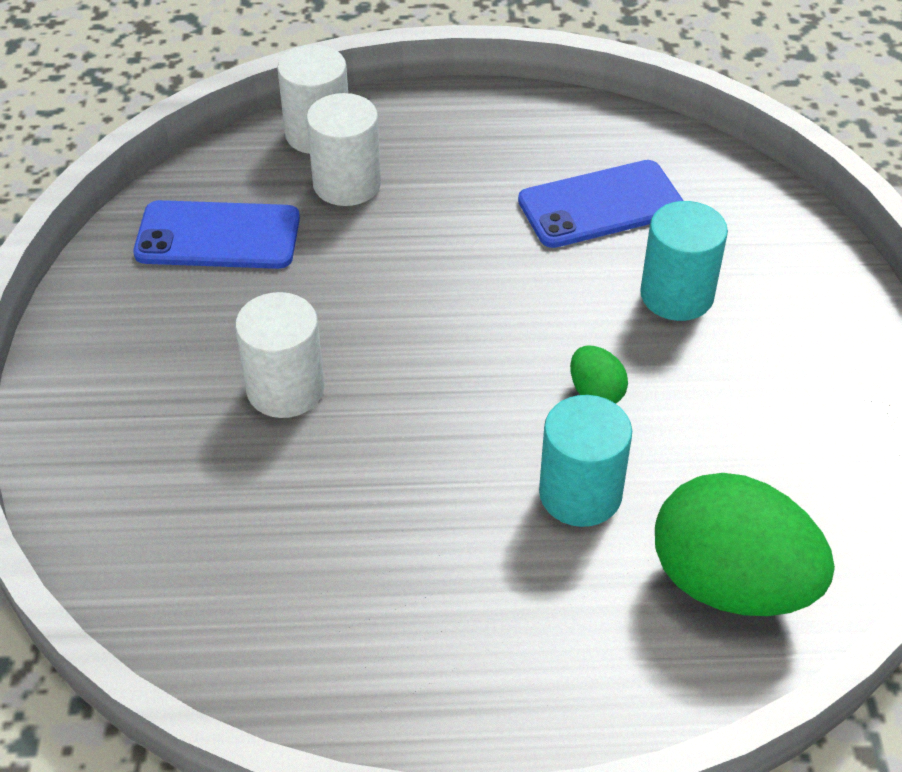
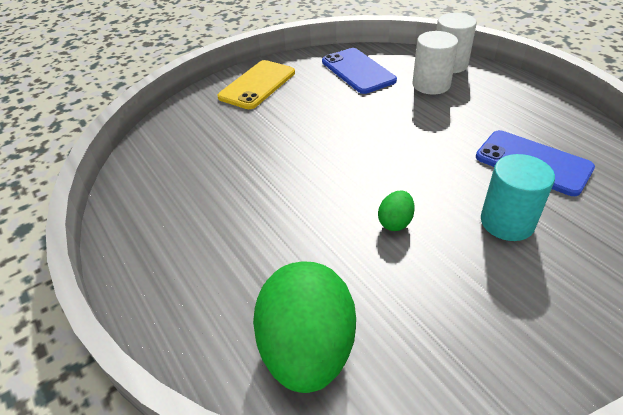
camera: 60 degrees right, 5 degrees down
(114, 377) = (257, 85): none -> yellow phone
(285, 389) = (293, 125): white cylinder -> none
(580, 494) = (318, 248): turquoise cylinder -> none

